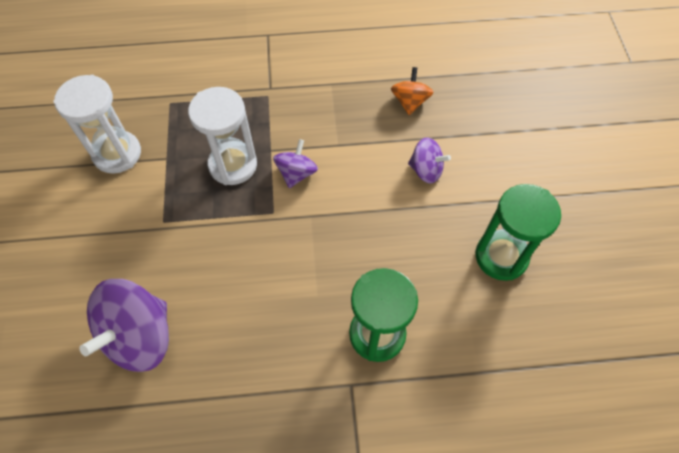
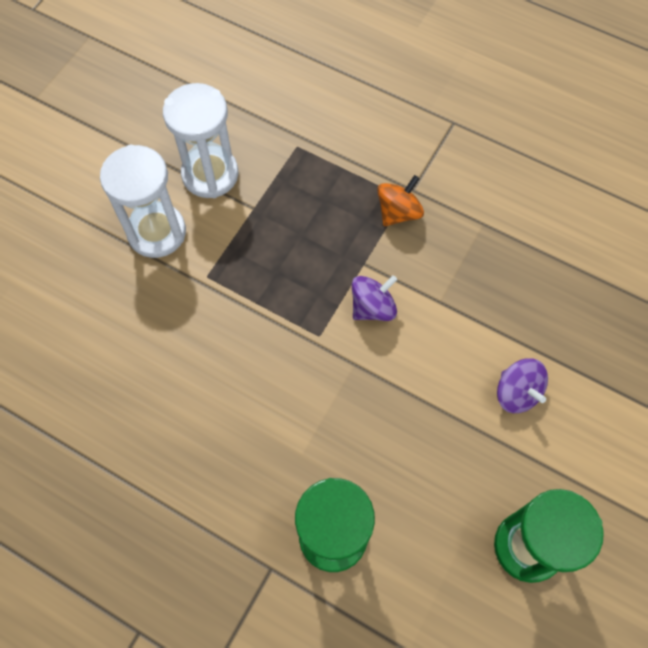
camera: 35 degrees right, 5 degrees up
(140, 336) = (112, 382): purple spinning top -> none
(233, 165) = (314, 257): white hourglass -> white hourglass (157, 232)
(410, 102) = (559, 300): orange spinning top -> orange spinning top (398, 212)

